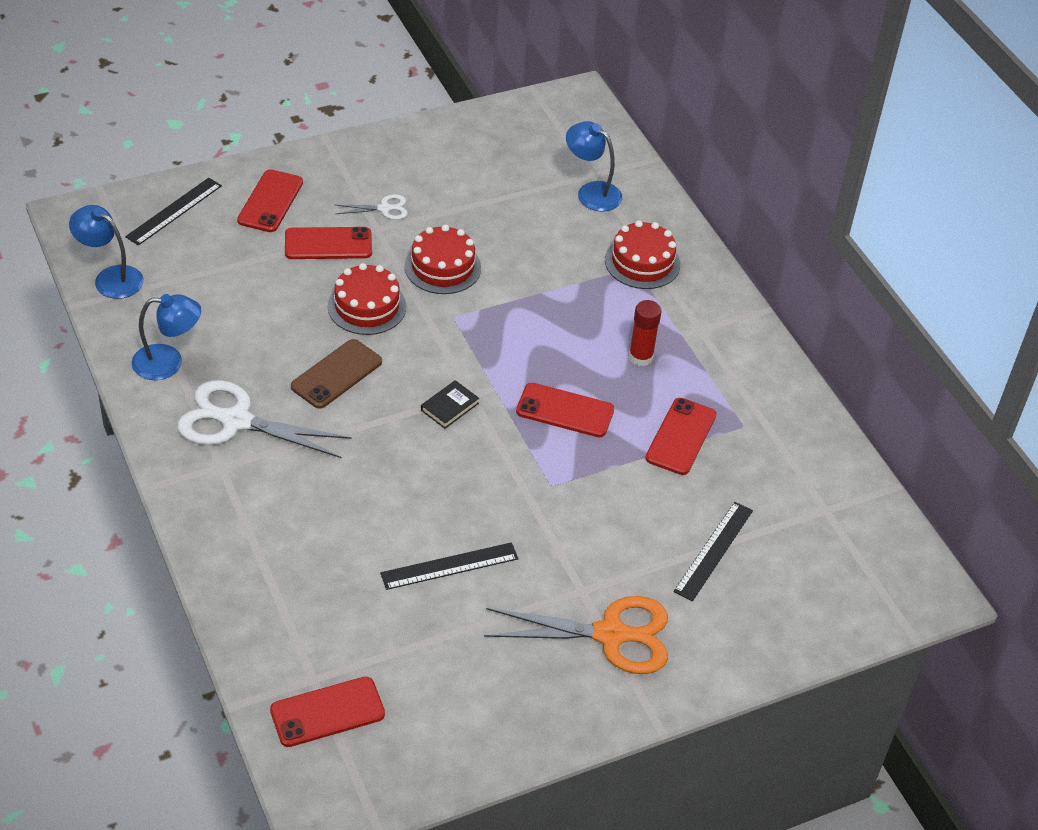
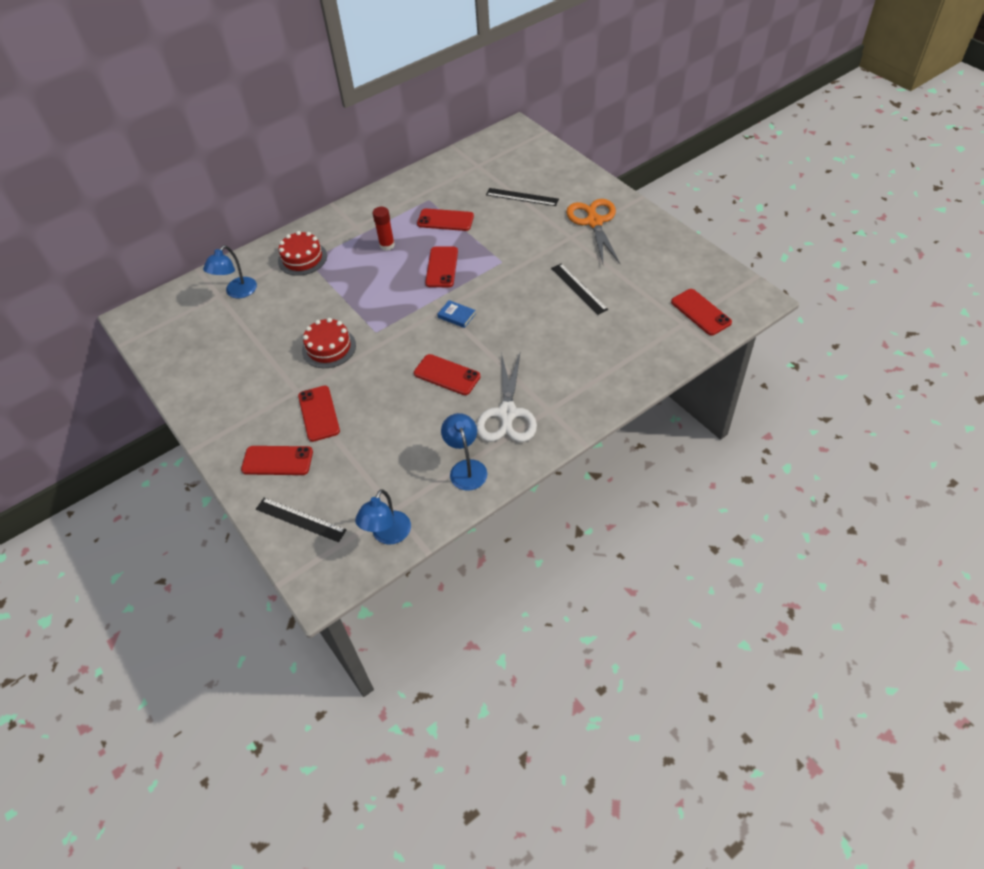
camera: 95 degrees left, 5 degrees up
(336, 374) = (447, 375): brown phone -> red phone
(367, 306) = (378, 376): red cake -> none
(384, 208) = (273, 392): white scissors -> none
(449, 407) = (456, 315): black book -> blue book

